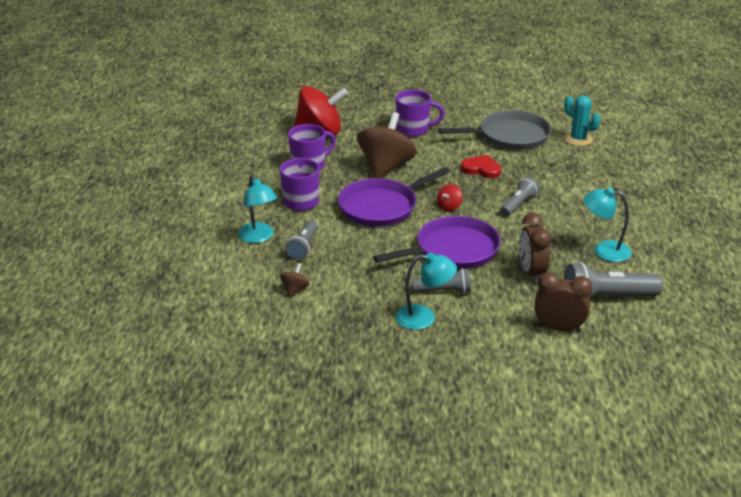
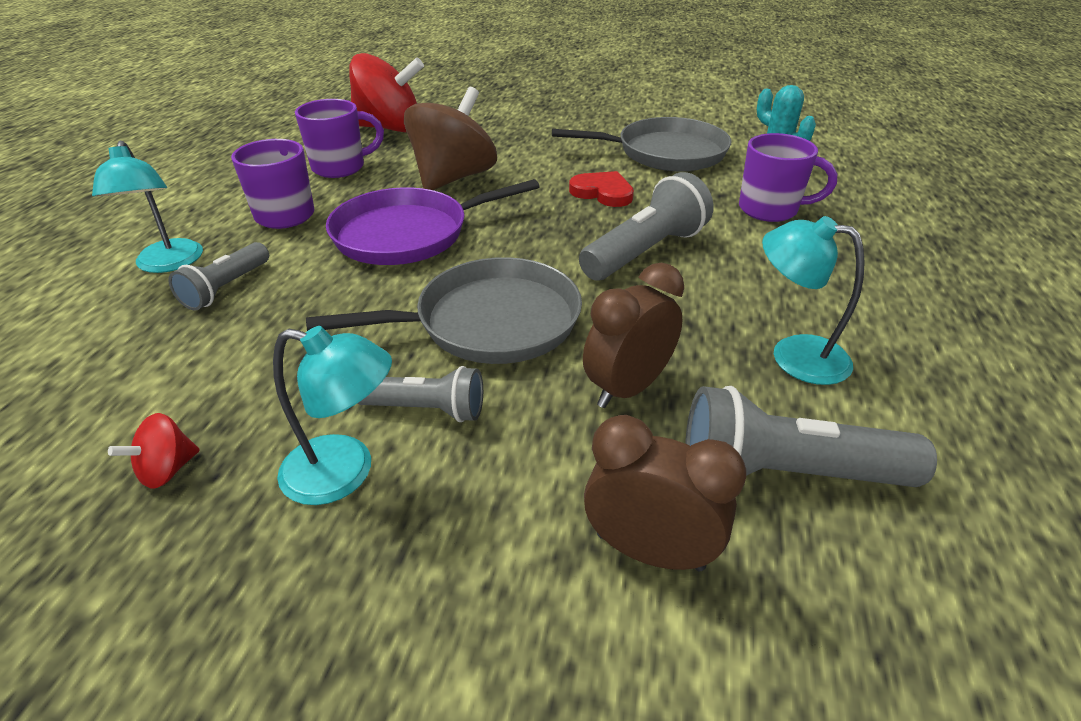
camera: 10 degrees right, 5 degrees up
(295, 290) = (137, 370): brown spinning top -> none
(413, 130) = (524, 135): purple mug -> purple mug (770, 210)
(449, 207) = (522, 244): red spinning top -> red spinning top (167, 470)
(453, 250) = (489, 322): purple pan -> grey pan
(518, 204) = (645, 252): grey flashlight -> grey flashlight, size x1.62
(531, 273) = (627, 388): brown clock -> brown clock turned 45 degrees clockwise

